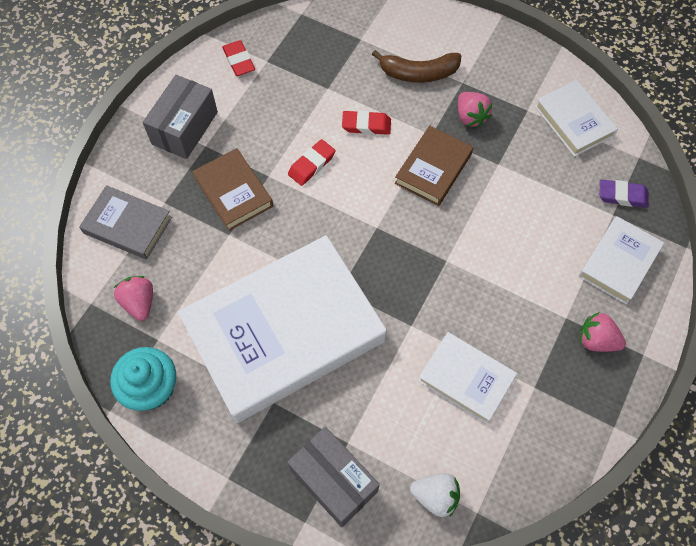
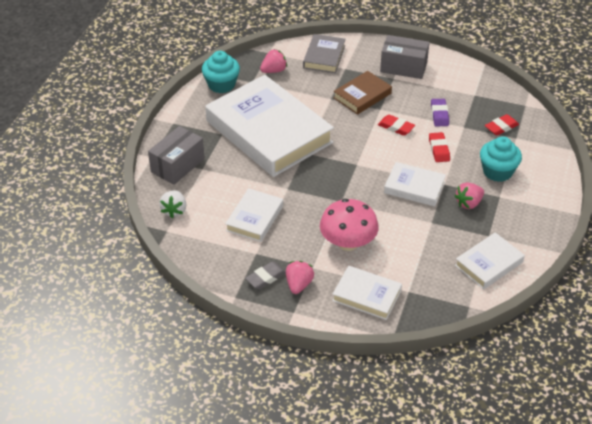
camera: 80 degrees right, 20 degrees down
(239, 61) = (468, 82): red eraser -> red eraser (501, 127)
(418, 73) = (497, 171): brown banana -> turquoise cupcake
(433, 169) = (414, 187): brown book -> white book
(525, 266) = (348, 242): none -> pink mushroom
(581, 381) = (265, 278): none -> grey eraser
(622, 196) = (427, 296): purple eraser -> purple eraser (439, 115)

